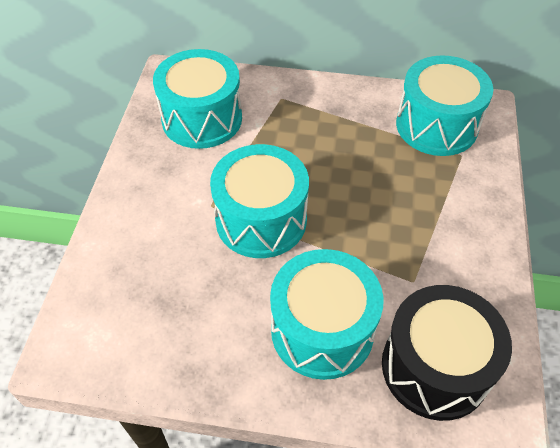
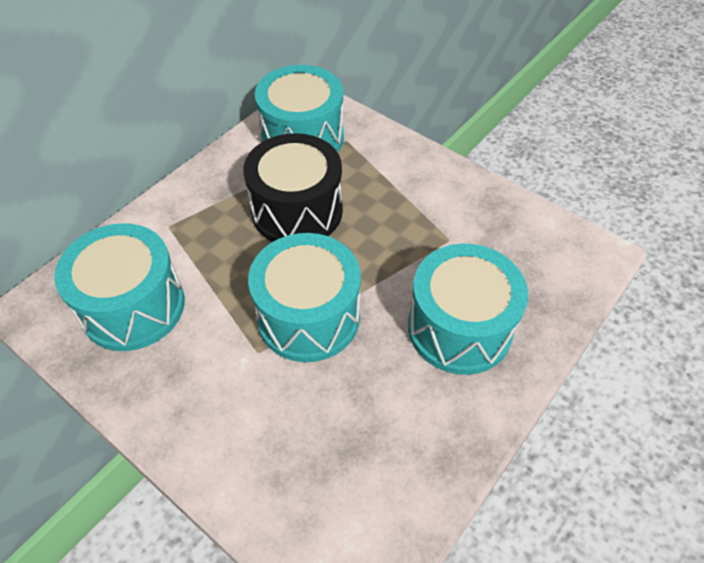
camera: 60 degrees left, 0 degrees up
(435, 367) = (535, 269): black drum -> black drum (297, 211)

